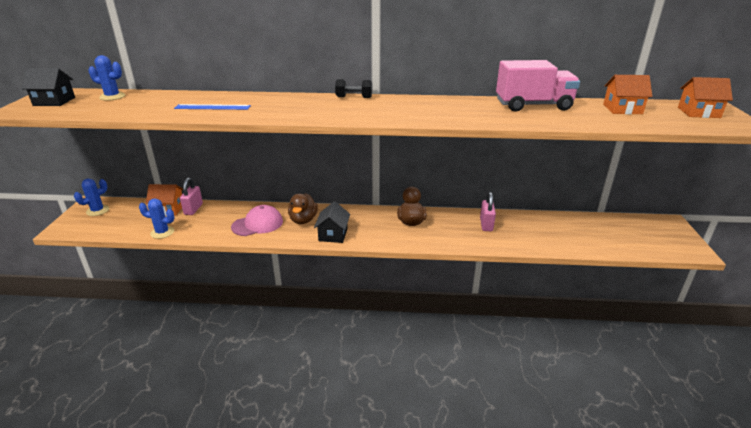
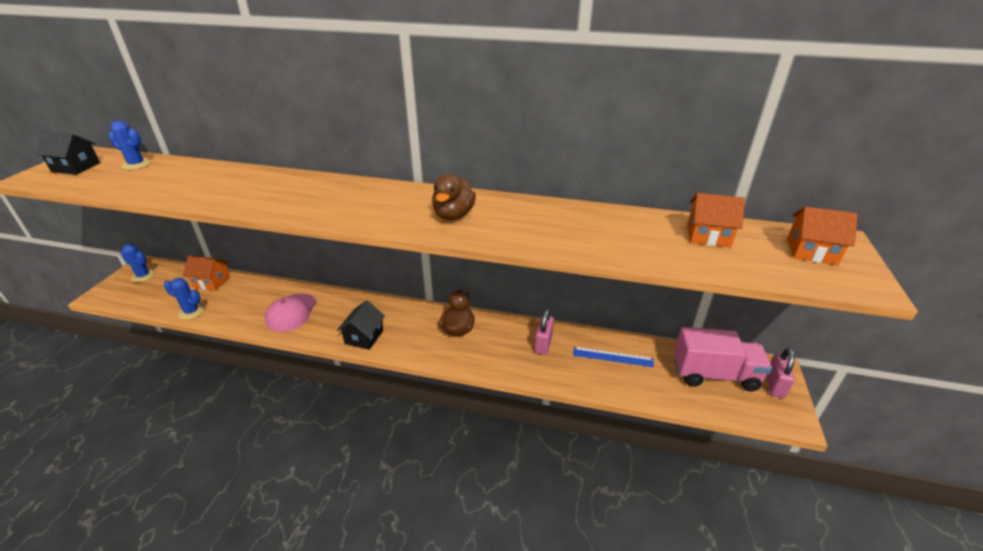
camera: 10 degrees right, 5 degrees up
(97, 210) = (143, 276): blue cactus -> blue cactus turned 60 degrees clockwise
(193, 209) = (236, 284): pink padlock -> pink padlock (774, 385)
(212, 107) = (225, 189): blue ruler -> blue ruler (612, 357)
(257, 224) = (291, 312): pink cap -> pink cap turned 120 degrees clockwise
(303, 220) = (341, 312): brown duck -> brown duck (453, 215)
(354, 97) = (388, 186): black dumbbell -> none
(533, 105) = (594, 219): pink truck -> pink truck (714, 374)

